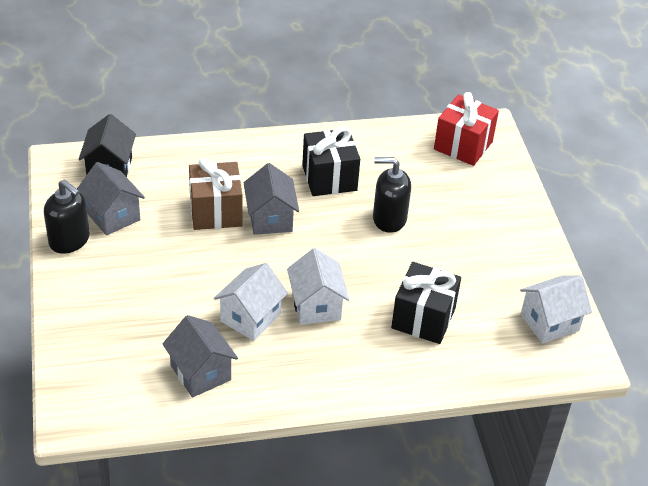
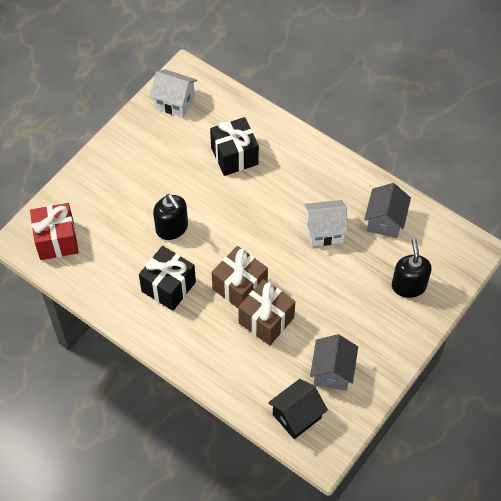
camera: 130 degrees left, 15 degrees up
(69, 240) = (377, 374): black soap dispenser -> black soap dispenser (408, 286)
(270, 218) = (239, 287): grey house -> brown gift
(316, 306) = (281, 209): white house -> none

